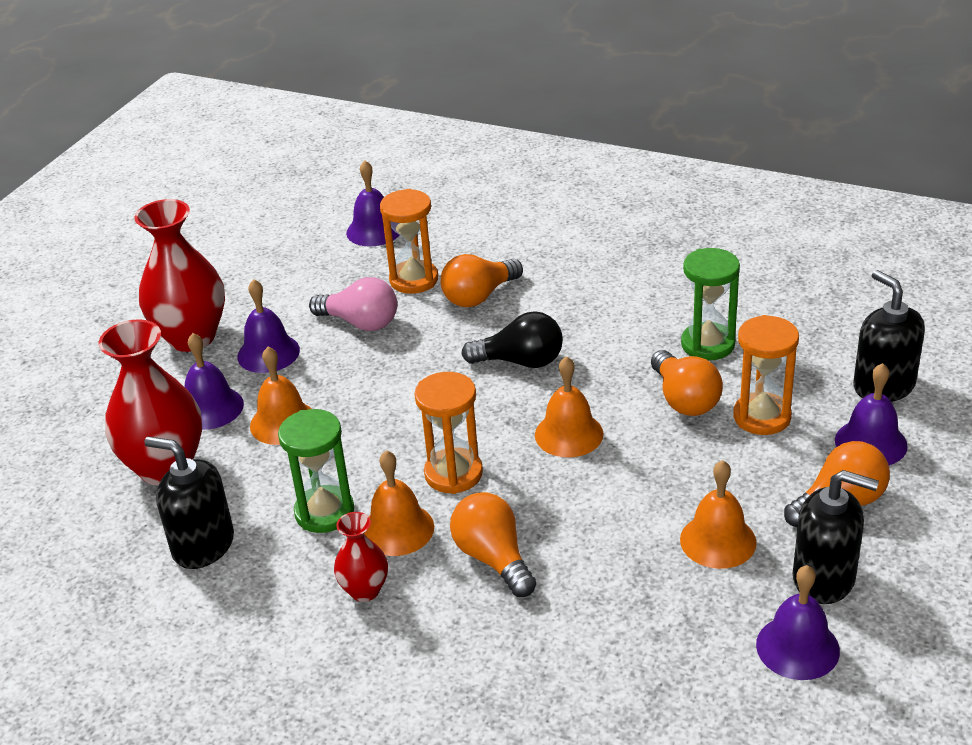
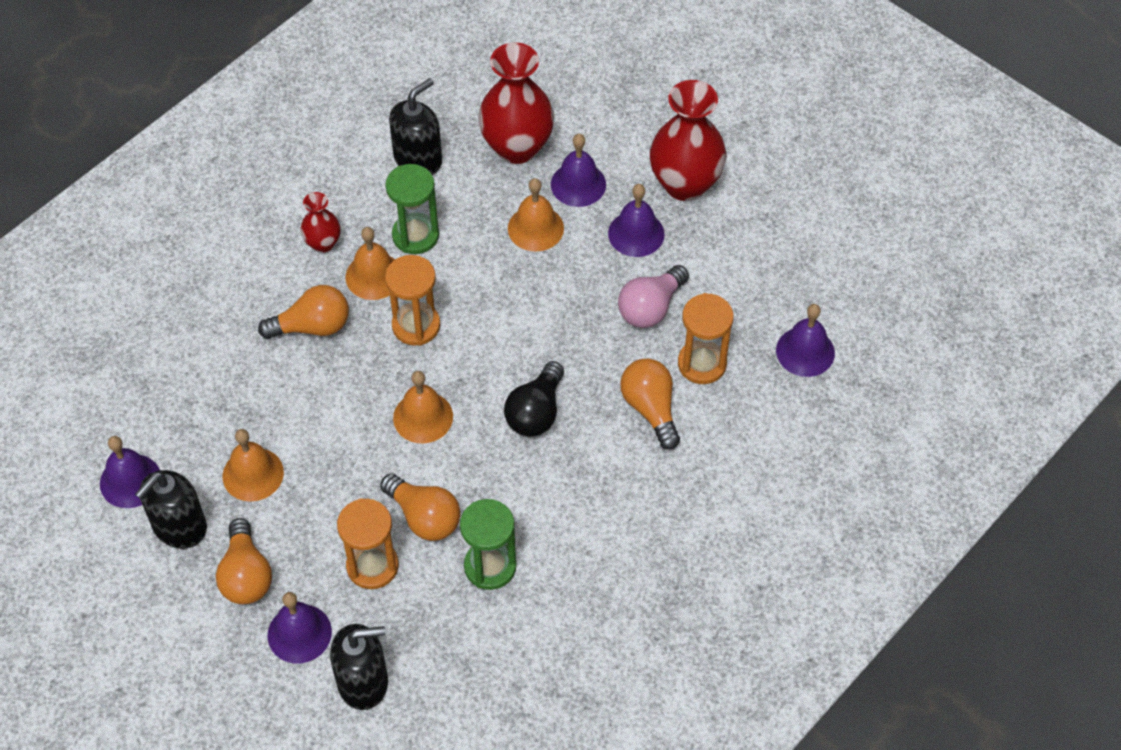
camera: 105 degrees right, 20 degrees up
(684, 399) = (424, 517): orange light bulb -> orange light bulb turned 135 degrees counterclockwise

